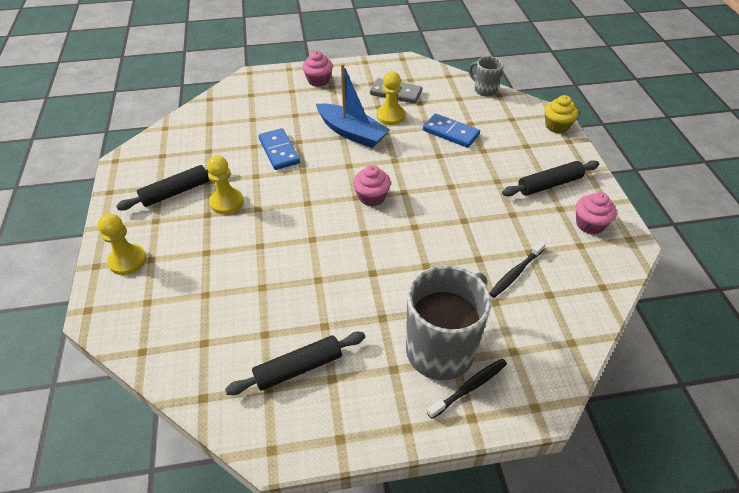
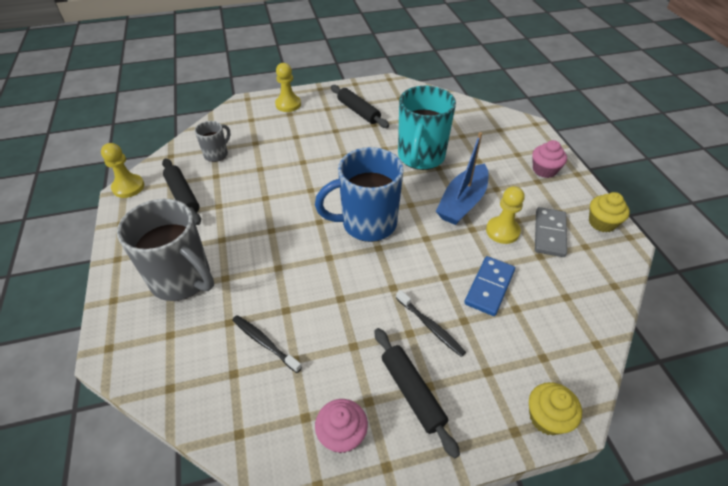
camera: 85 degrees right, 0 degrees up
(226, 202) = (350, 138): yellow pawn -> yellow pawn (128, 187)
(279, 151) = (420, 157): blue domino -> turquoise mug
(371, 197) = (367, 224): pink cupcake -> blue mug
(386, 67) = (602, 223): none -> yellow cupcake
(469, 387) = (140, 299): black toothbrush -> black toothbrush (430, 327)
(484, 90) = (600, 326): grey mug -> grey mug (216, 154)

